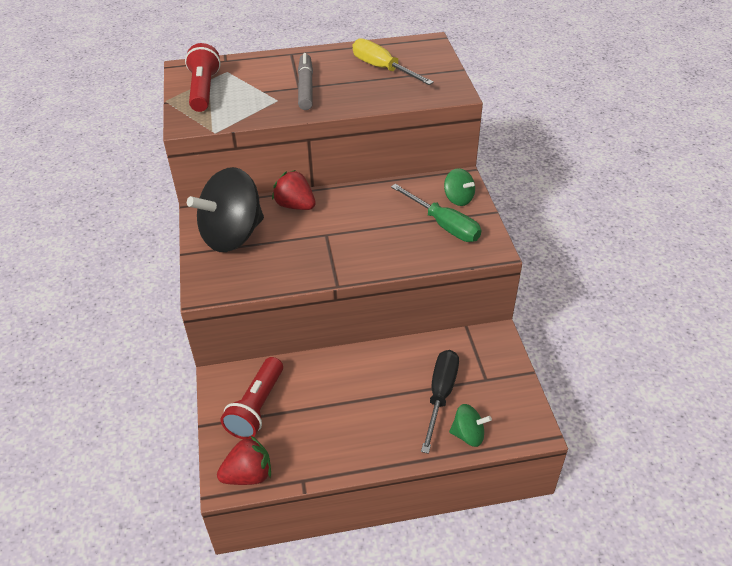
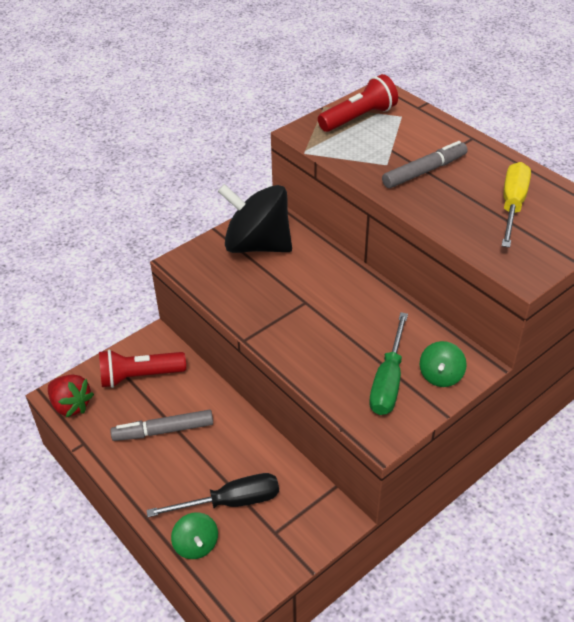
camera: 60 degrees right, 0 degrees up
(295, 205) = (327, 264): red strawberry -> none
(334, 413) = (163, 431): none -> grey marker

